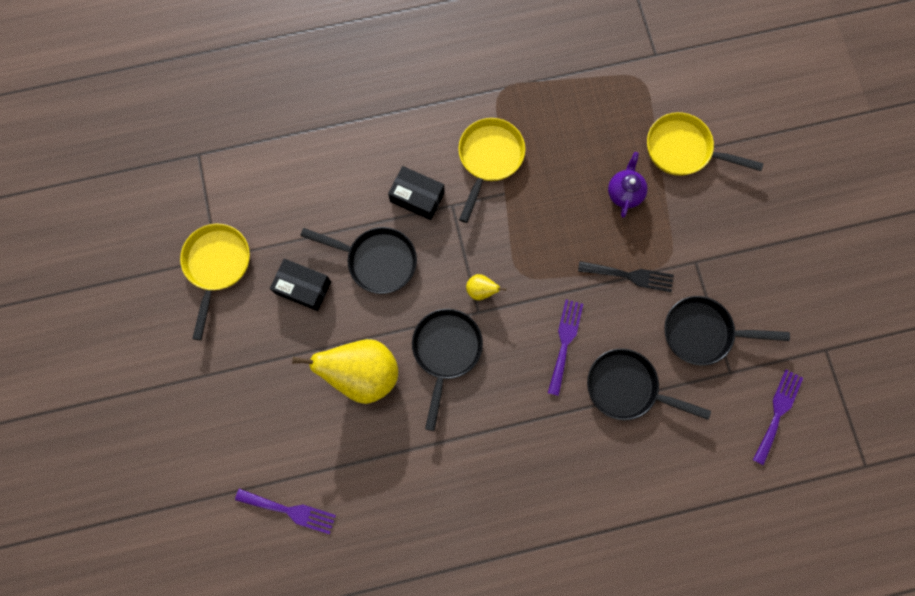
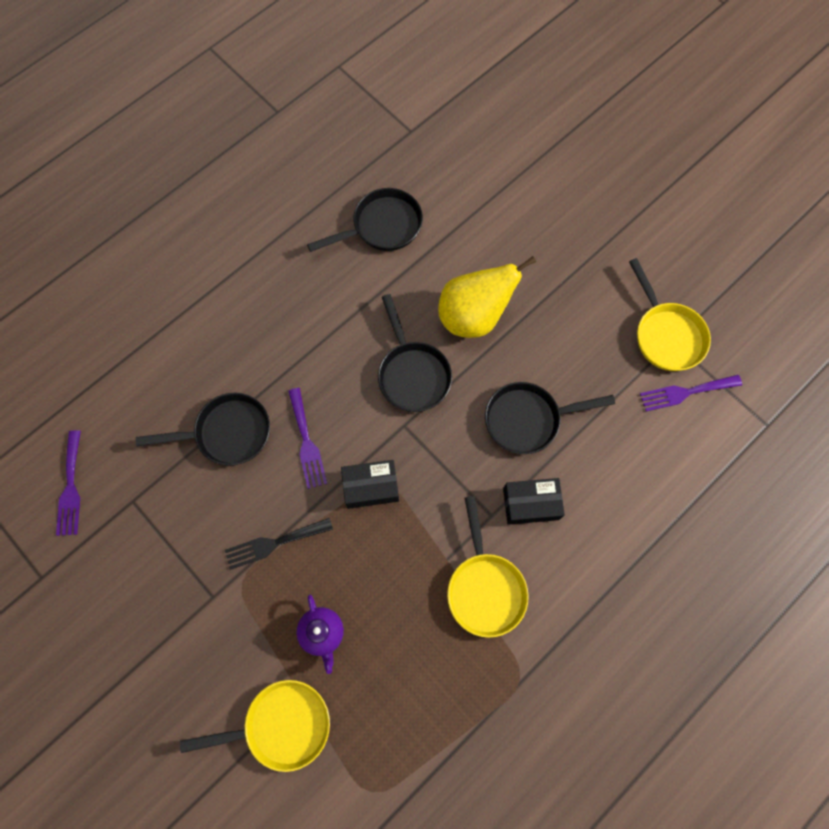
camera: 150 degrees right, 5 degrees down
(290, 511) = (462, 187): purple fork -> purple fork (685, 392)
(303, 287) = (577, 358): black box -> black box (371, 487)
(481, 290) = (413, 447): yellow pear -> none
(703, 333) = (175, 525): black pan -> black pan (382, 226)

